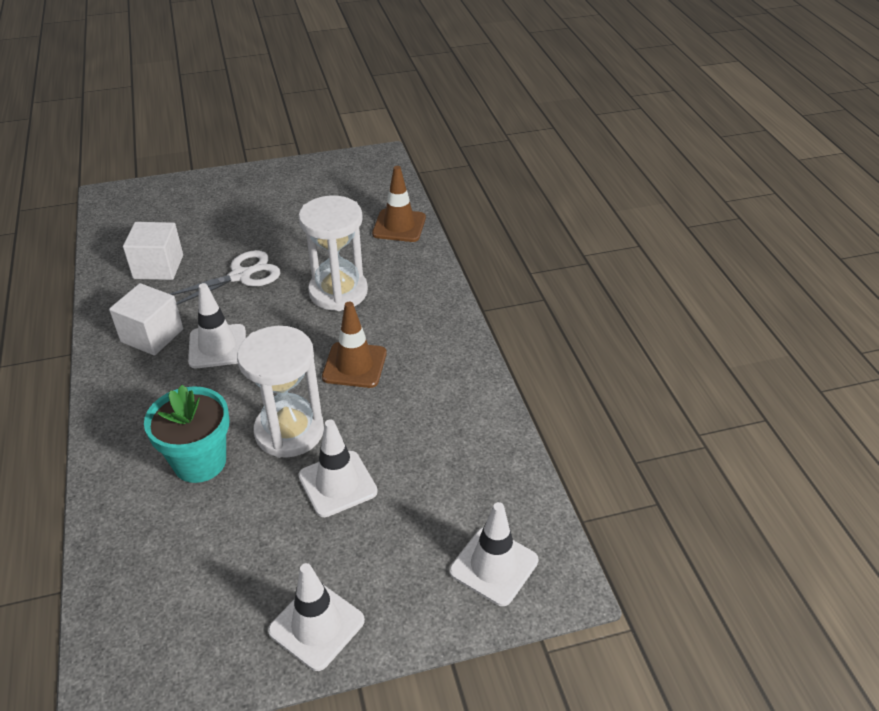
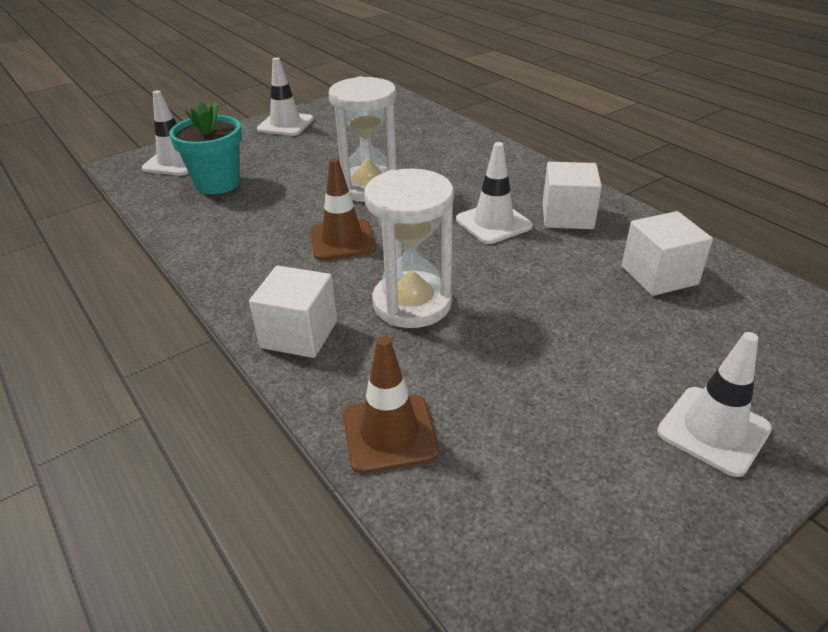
camera: 160 degrees right, 5 degrees down
(200, 462) = (424, 160): turquoise flower pot -> turquoise flower pot (217, 183)
(240, 276) = (550, 291): white scissors -> none
(337, 484) = (308, 171): white traffic cone -> white traffic cone (713, 430)
(424, 290) = (299, 334): none -> white cube

